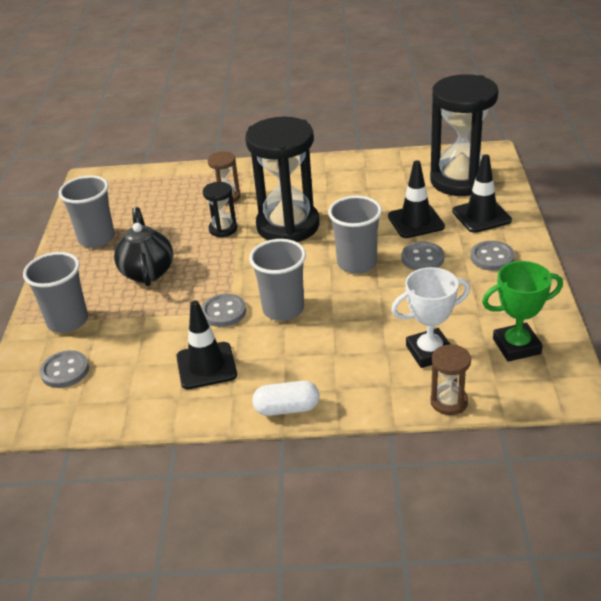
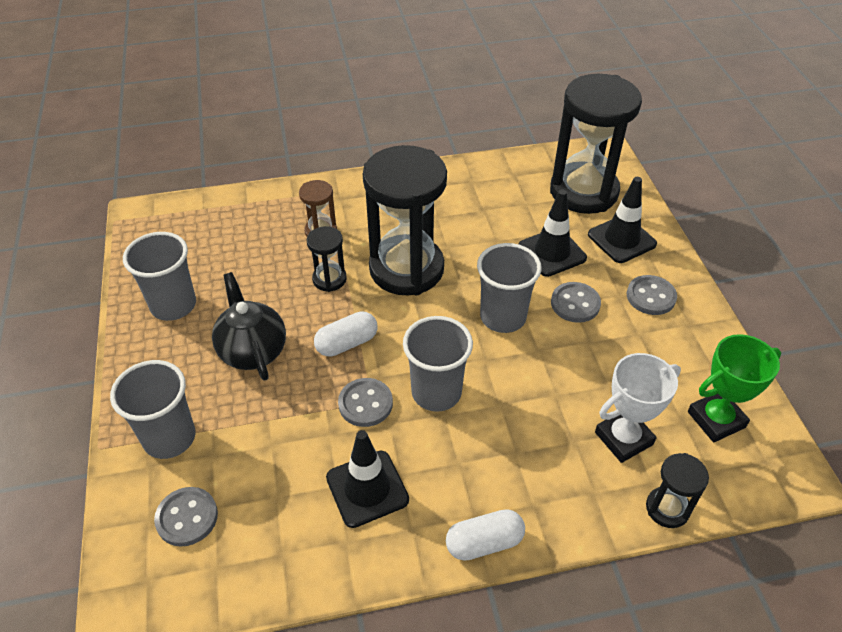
camera: 15 degrees left, 10 degrees up
(222, 272) = (347, 343): none -> white capsule
(449, 402) = (667, 508): brown hourglass -> black hourglass

